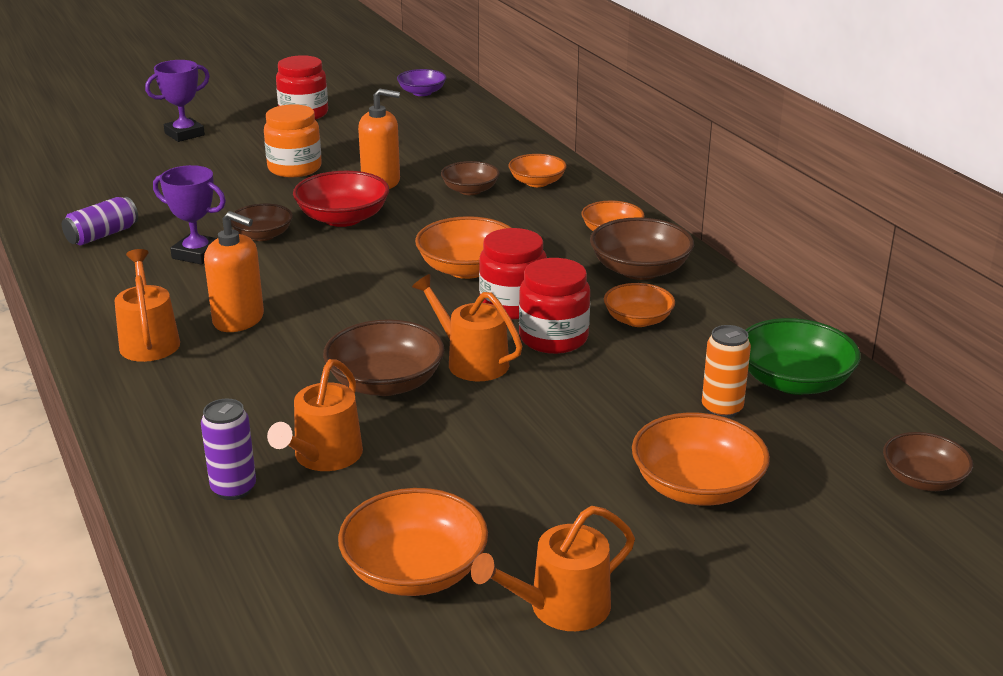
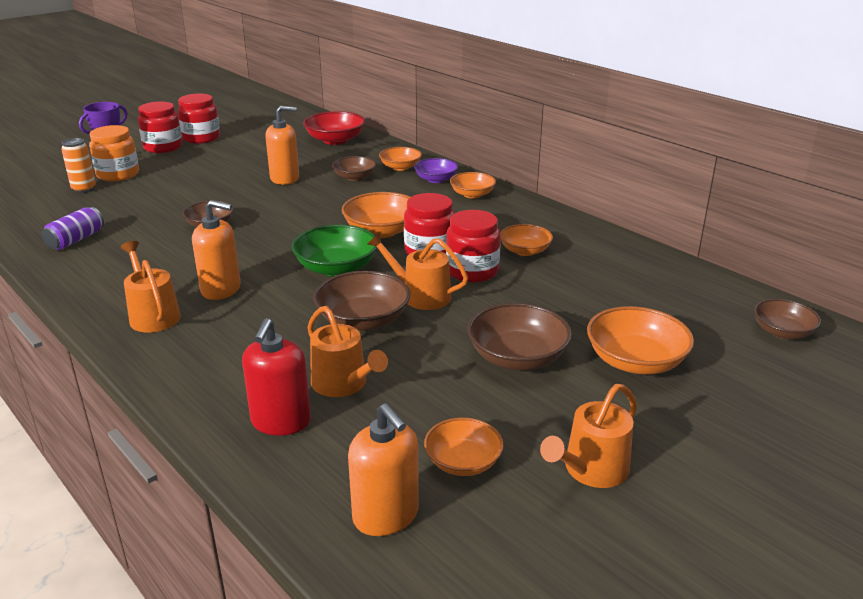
camera: 15 degrees left, 0 degrees up
(197, 254) = (163, 245): purple trophy -> none
(233, 489) = (281, 421): purple can -> red soap dispenser
(252, 122) = (163, 147): none -> red jar
(294, 168) = (213, 175): orange jar -> orange jar (118, 174)
(297, 613) = (386, 515): none -> orange soap dispenser
(324, 456) = (343, 384): orange watering can -> orange watering can turned 45 degrees counterclockwise
(343, 218) = (268, 206): red bowl -> red bowl (335, 140)
(414, 571) = (463, 462): orange bowl -> orange bowl, size x0.64
(422, 92) = (284, 116): purple bowl -> purple bowl (436, 179)
(640, 270) = (506, 217): brown bowl -> brown bowl (517, 357)
(722, 409) = (619, 304): orange can -> orange can (84, 189)
(794, 381) = (656, 278): green bowl -> green bowl (336, 268)

